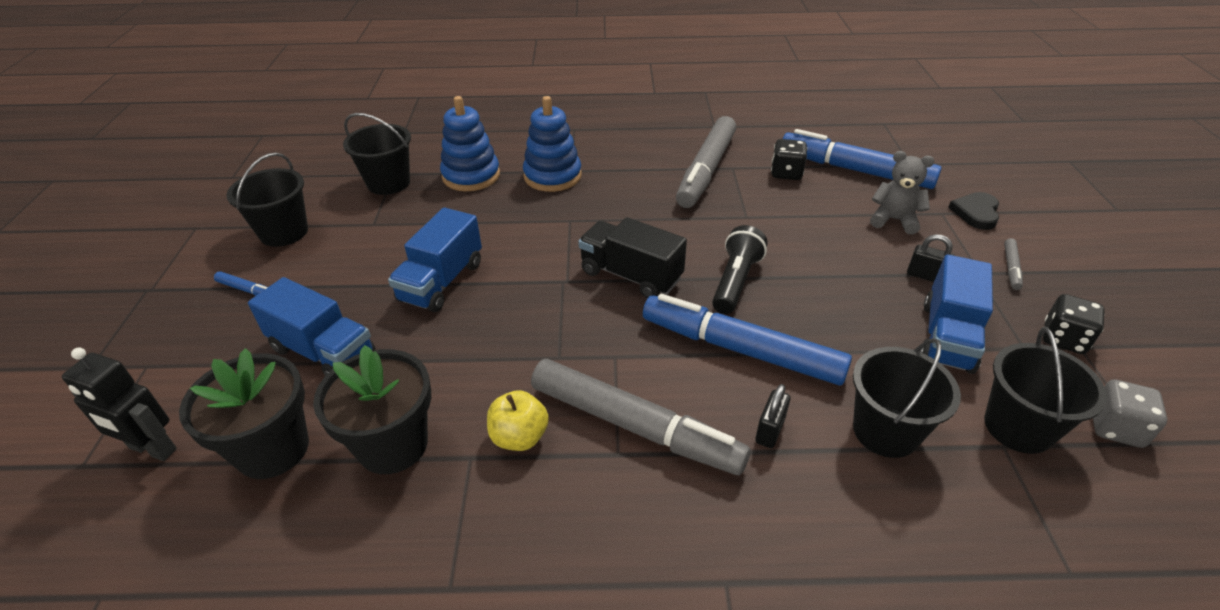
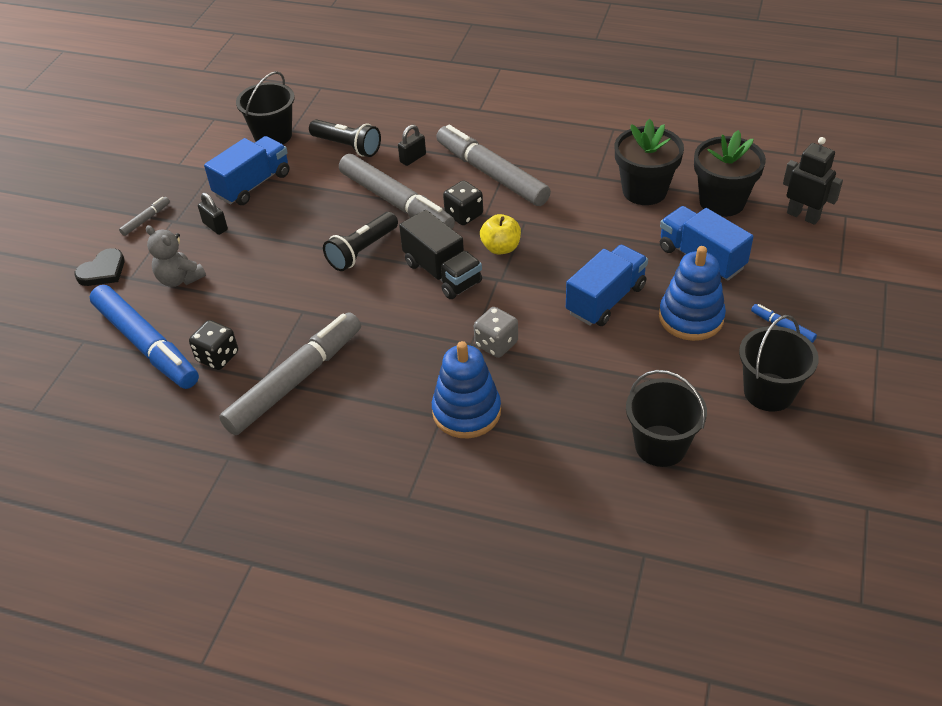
camera: 160 degrees left, 5 degrees up
(471, 176) = (560, 435): blue stacking toy -> blue stacking toy (691, 318)
(519, 437) = (564, 181): yellow apple -> yellow apple (501, 248)
(740, 349) = (396, 203): blue marker -> grey marker
(885, 431) = (347, 146): black bucket -> black flashlight
(1063, 339) = (182, 170): black dice -> black dice (464, 215)
(1115, 428) = (222, 126): grey dice -> grey dice (496, 344)

